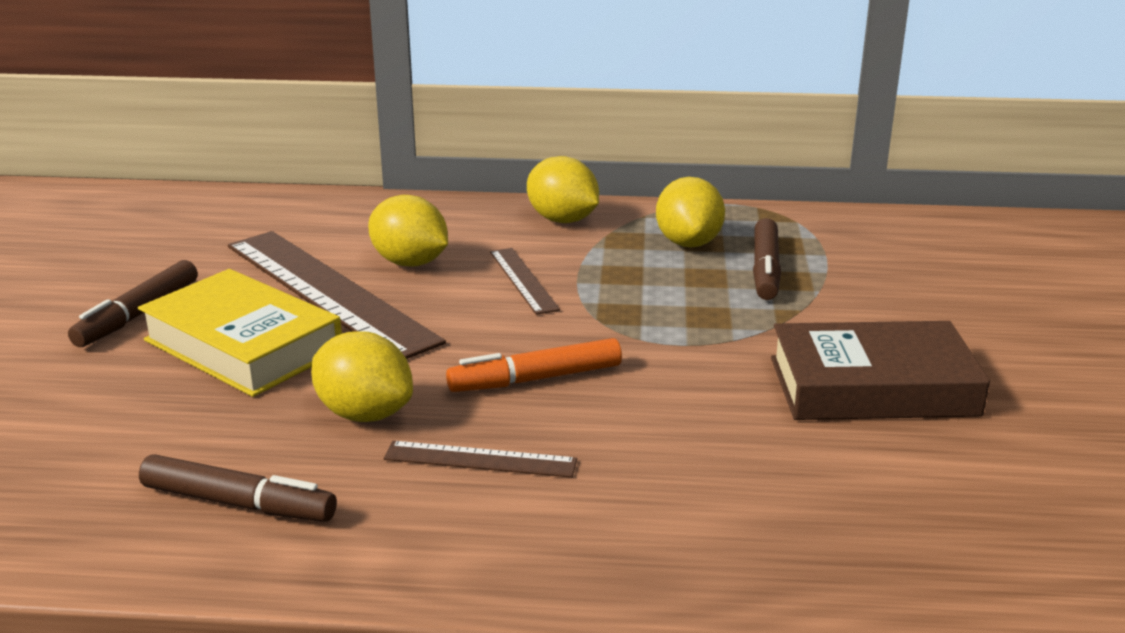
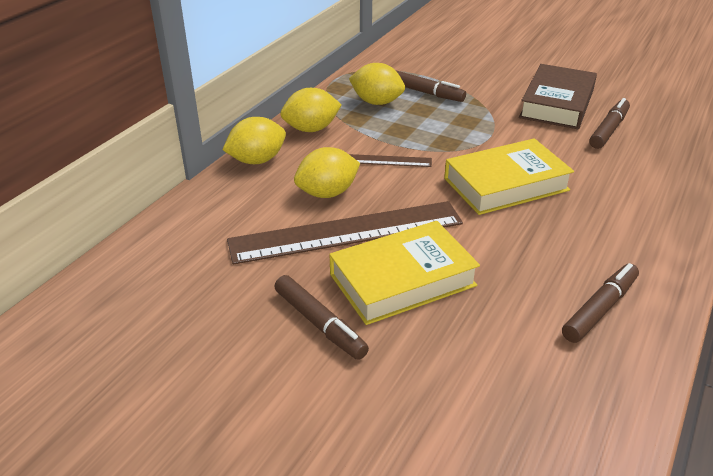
camera: 65 degrees left, 10 degrees up
(364, 414) = (517, 247): yellow lemon -> yellow lemon (257, 160)
(480, 459) = (581, 219): brown ruler -> none
(535, 379) = (506, 184): orange marker -> yellow book
(830, 453) = (609, 130): none -> brown marker

